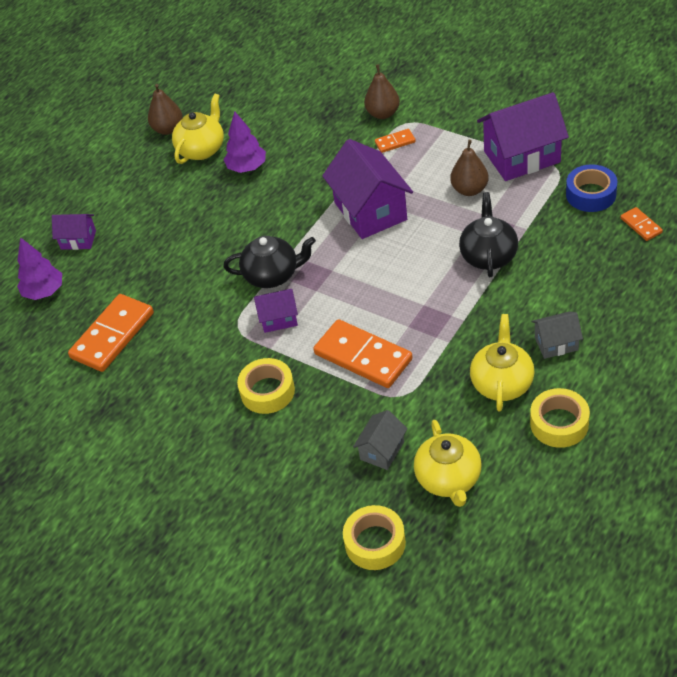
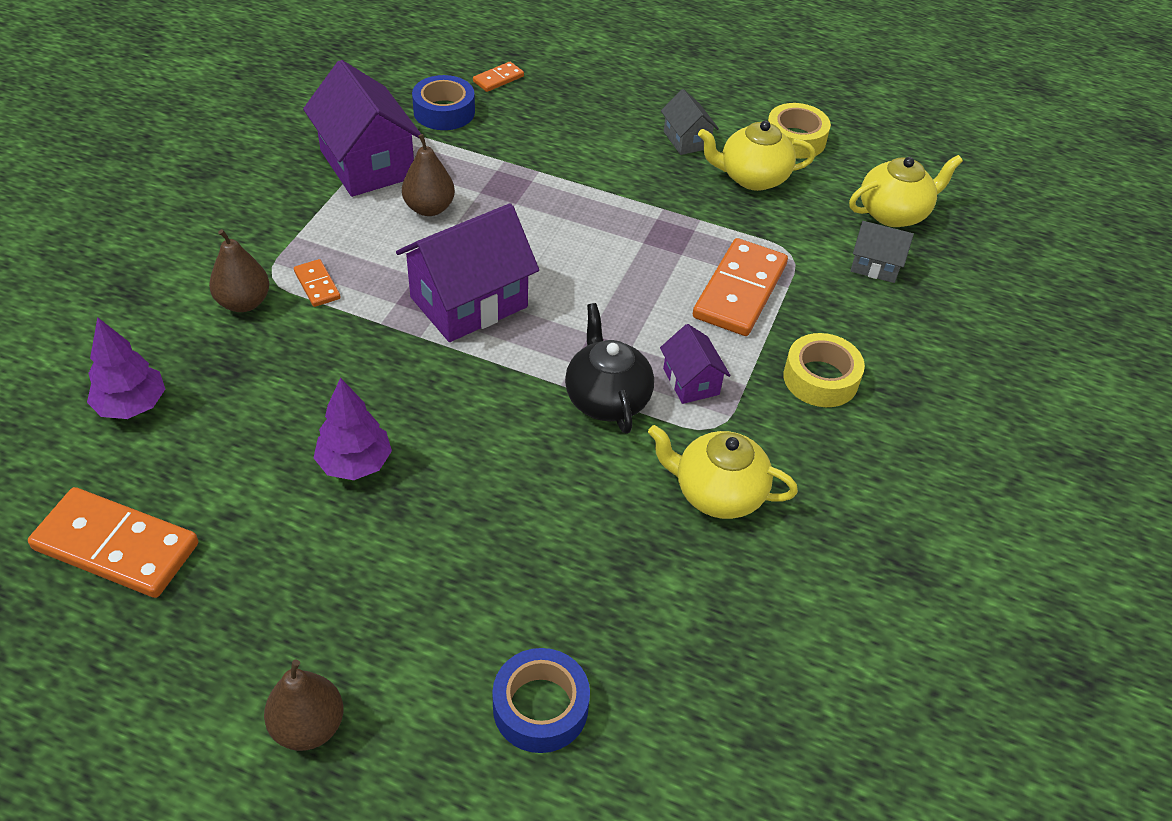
camera: 110 degrees left, 0 degrees up
(44, 292) = (682, 735): purple tree -> purple tree (132, 406)
(78, 240) = (540, 707): purple house -> blue tape
(113, 335) = (763, 591): orange domino -> orange domino (116, 546)
(168, 129) = (221, 611): brown pear -> brown pear (308, 726)
(202, 149) = (294, 541): yellow teapot -> yellow teapot (717, 493)
(375, 543) = (995, 264): yellow tape -> none
(488, 256) = (553, 190): black teapot -> none

